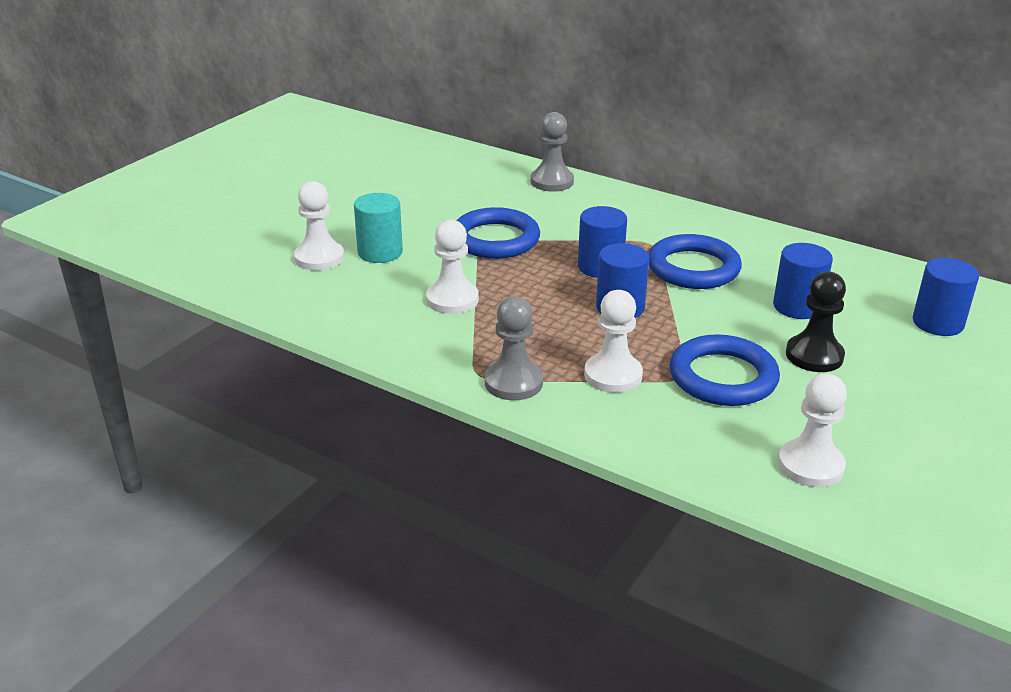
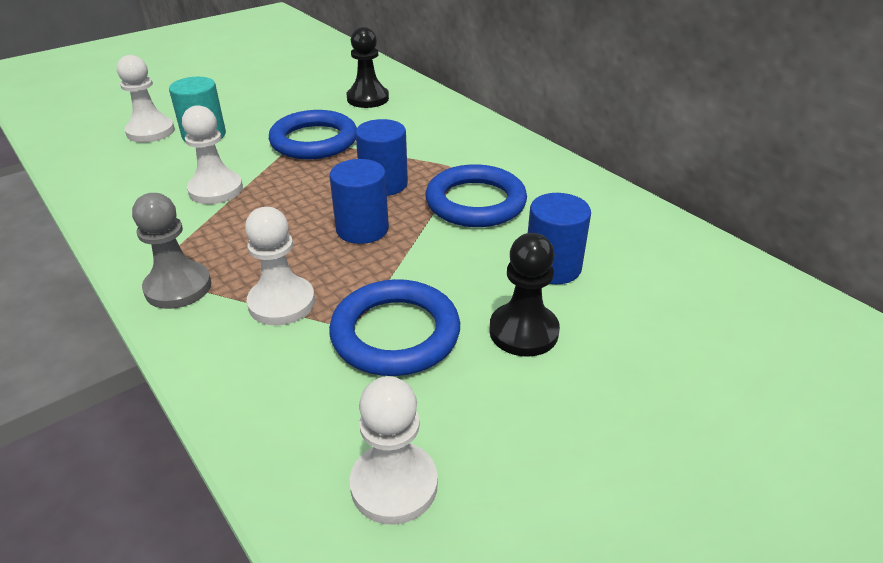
camera: 20 degrees right, 5 degrees up
(504, 190) = (368, 99): none -> black pawn
(552, 182) = (418, 98): grey pawn -> none
(937, 323) = (711, 324): blue cylinder -> none

